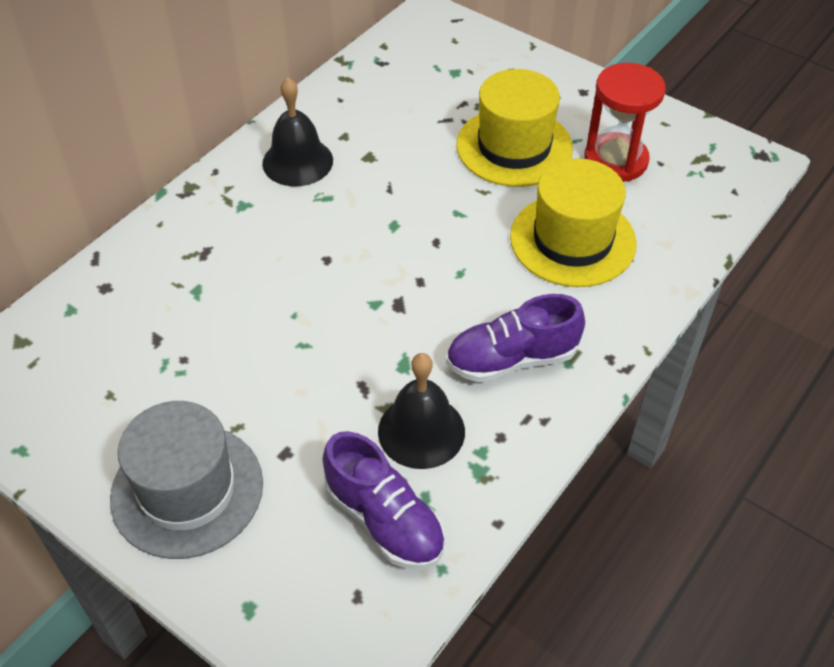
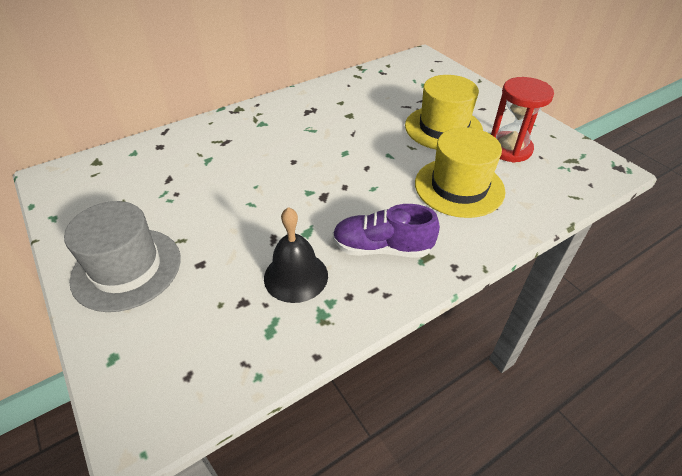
camera: 20 degrees right, 5 degrees down
(297, 161) = (306, 109): black bell -> none
(384, 519) = (238, 327): purple shoe -> none

